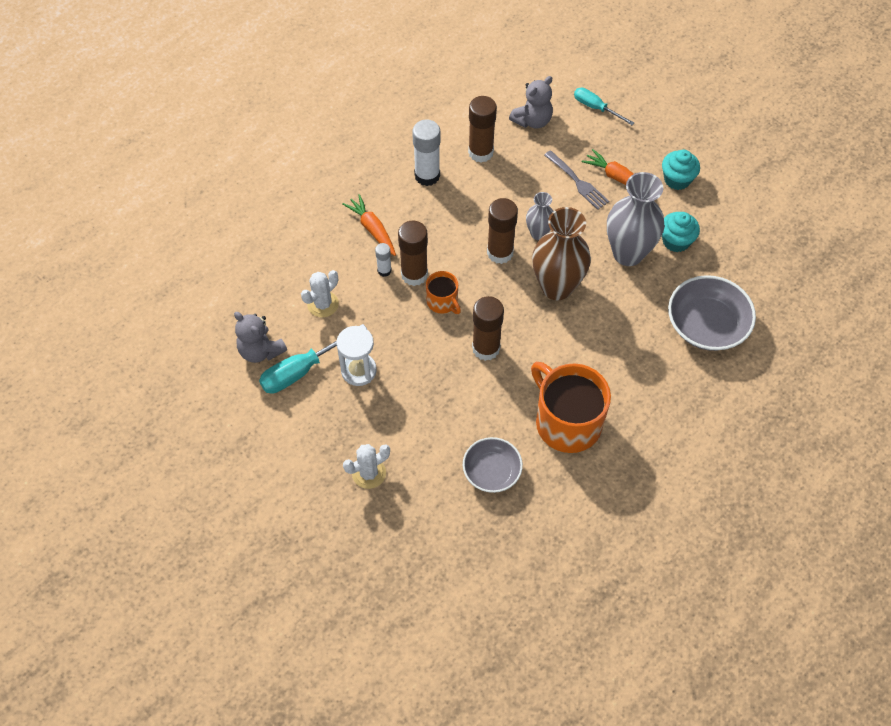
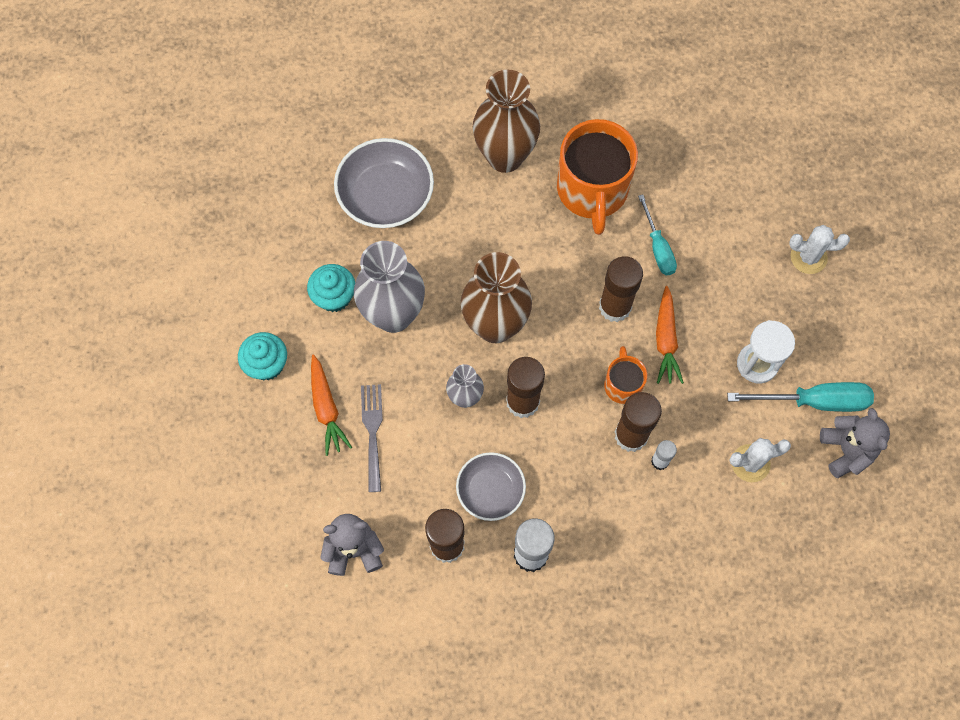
camera: 145 degrees left, 10 degrees up
(372, 229) = (639, 523): orange carrot -> orange carrot (666, 340)
(492, 471) = (693, 190): grey bowl -> grey bowl (490, 490)
(596, 108) = (268, 517): turquoise screwdriver -> turquoise screwdriver (658, 247)
(651, 406) = (505, 156): none -> brown vase

